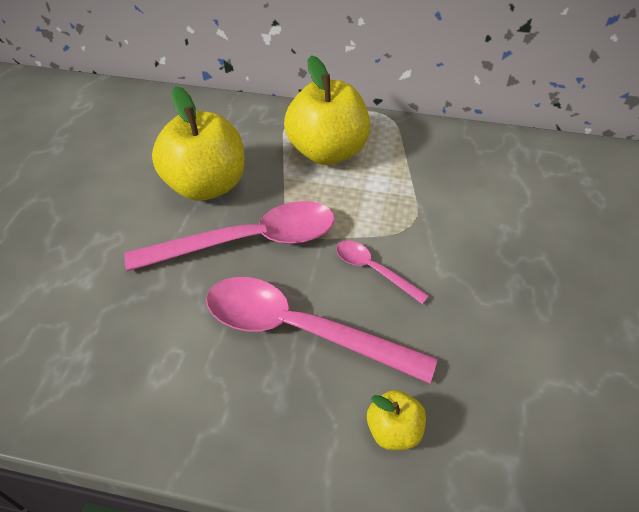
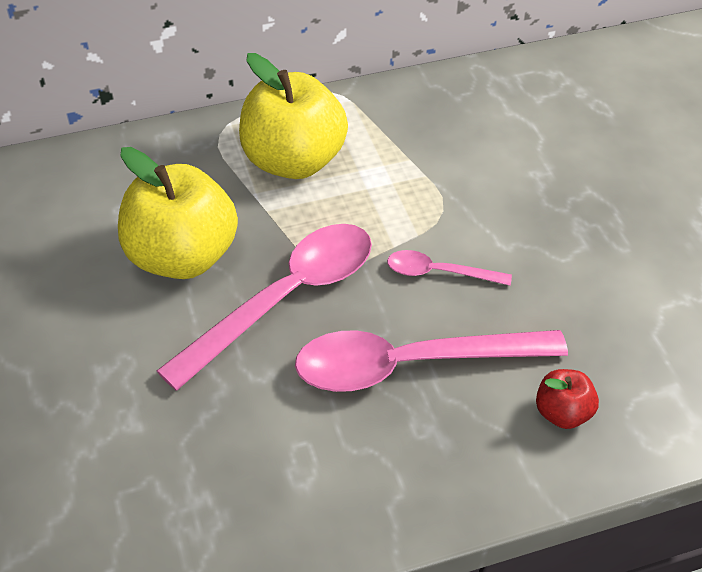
camera: 30 degrees left, 0 degrees up
(393, 430) = (562, 413): yellow apple -> red apple

